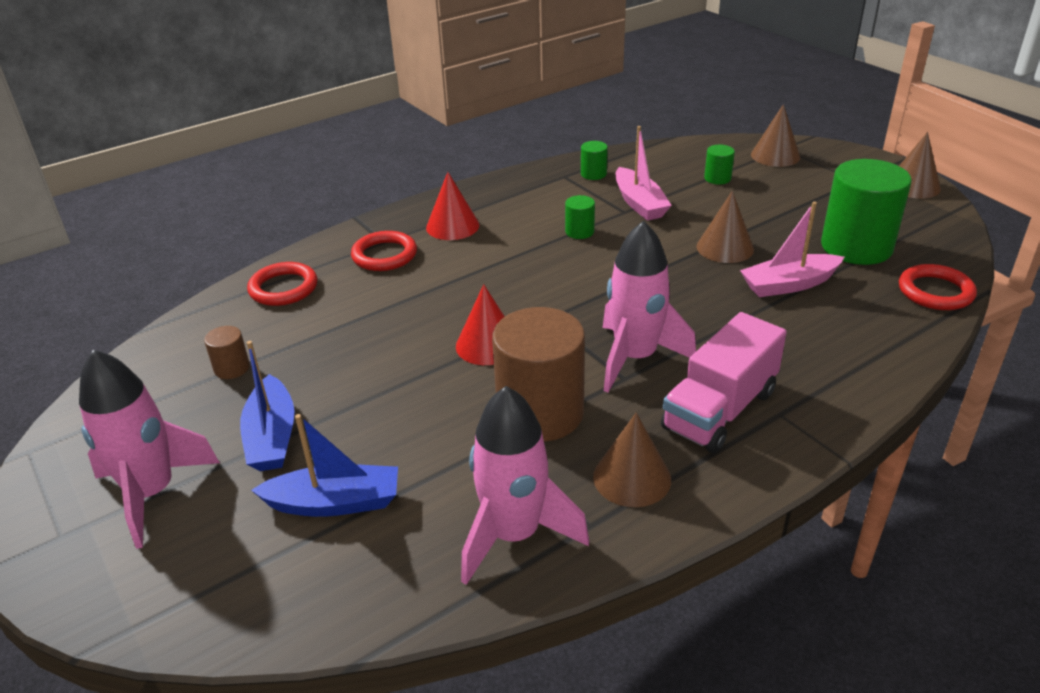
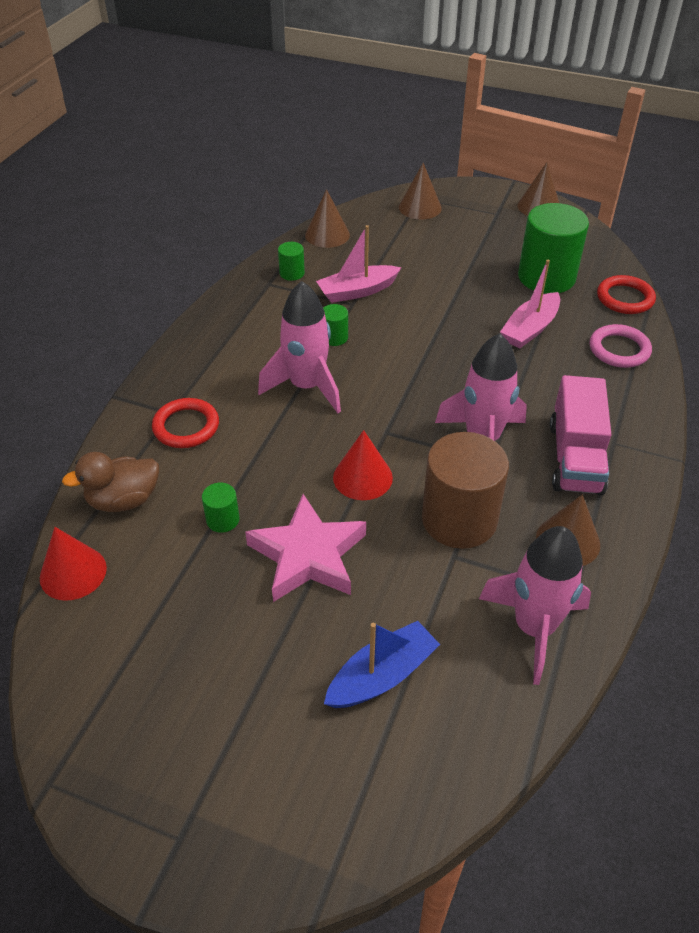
camera: 35 degrees left, 10 degrees up
(152, 493) = (220, 754): pink rocket -> pink rocket (306, 387)
(232, 368) = (162, 602): brown cylinder -> none
(272, 437) = (269, 647): blue boat -> none
(283, 288) = (123, 500): red ring -> brown duck
(376, 384) = (308, 555): none -> pink star
(452, 226) = (219, 372): red cone -> red cone (73, 572)
(639, 203) = (357, 291): pink boat -> pink boat turned 120 degrees clockwise
(717, 178) = (396, 245): green cylinder -> green cylinder (223, 520)
(725, 247) = (458, 311): brown cone -> brown cone (327, 235)
(877, 334) = (619, 350): none -> pink ring

